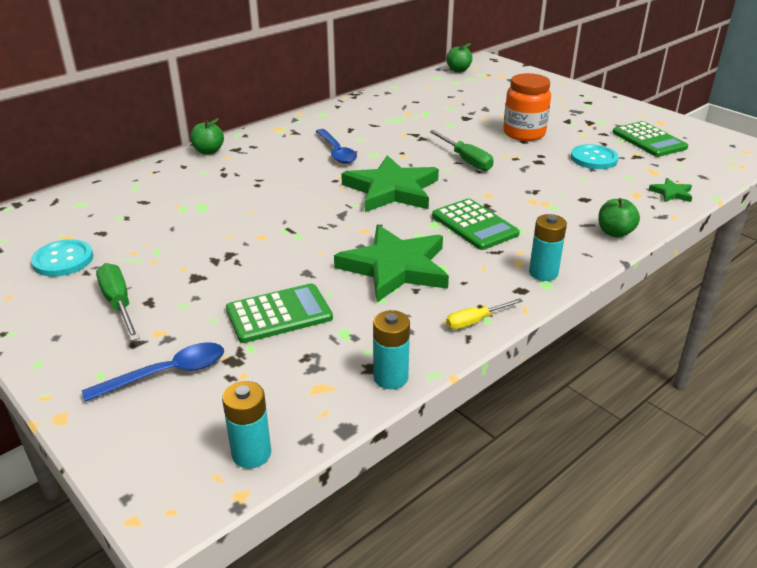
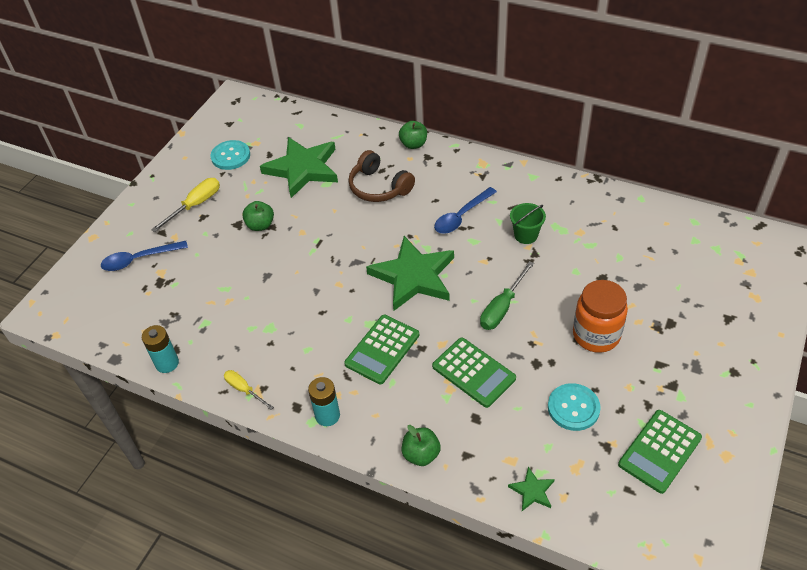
camera: 70 degrees right, 15 degrees up
(119, 304) = (195, 205): green screwdriver -> yellow screwdriver
(167, 373) = (139, 259): blue spoon -> blue spoon turned 120 degrees clockwise
(247, 180) = (379, 187): none -> brown headphones
(251, 453) = (85, 326): turquoise battery -> none
(279, 314) = (213, 282): green calculator -> green calculator (473, 372)
(390, 132) = (526, 235): none -> green bucket
(395, 267) = (294, 321): green star -> green star (303, 169)
(458, 70) = (734, 231): green apple -> green apple (260, 225)

